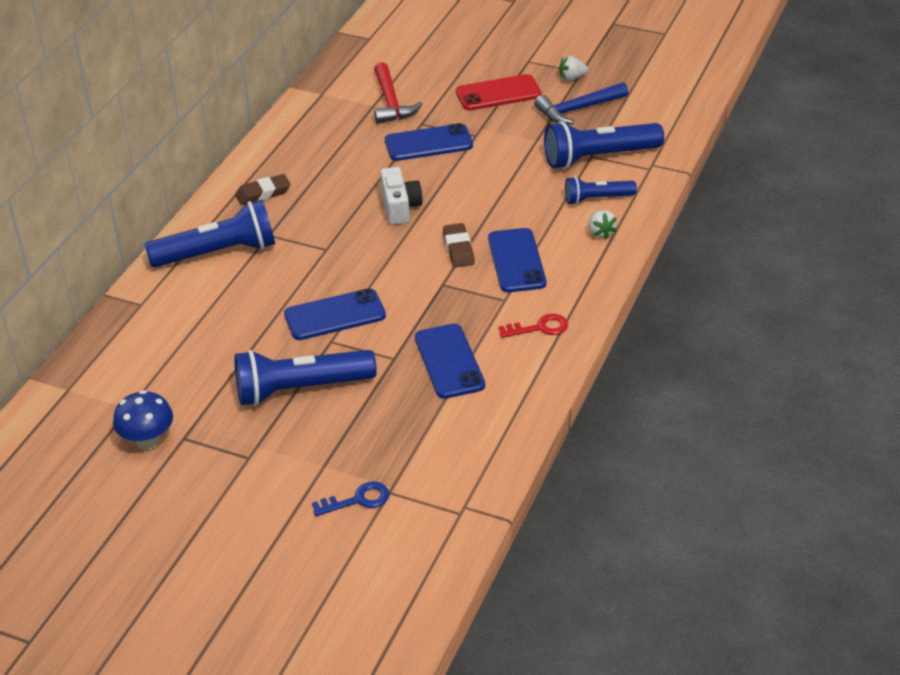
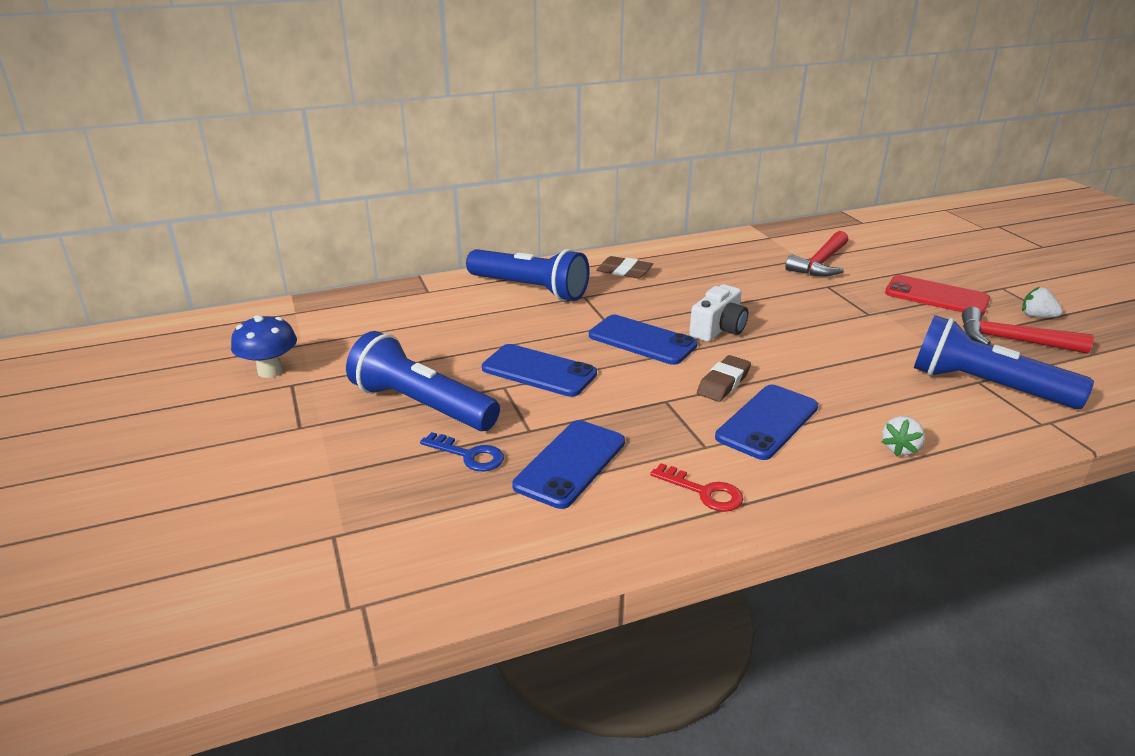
camera: 45 degrees right, 10 degrees down
(358, 500) = (301, 522): blue key -> blue key (469, 455)
(428, 143) = (814, 300): blue phone -> blue phone (642, 340)
(577, 110) = (1011, 340): blue hammer -> red hammer
(597, 199) = (936, 418): blue flashlight -> none

